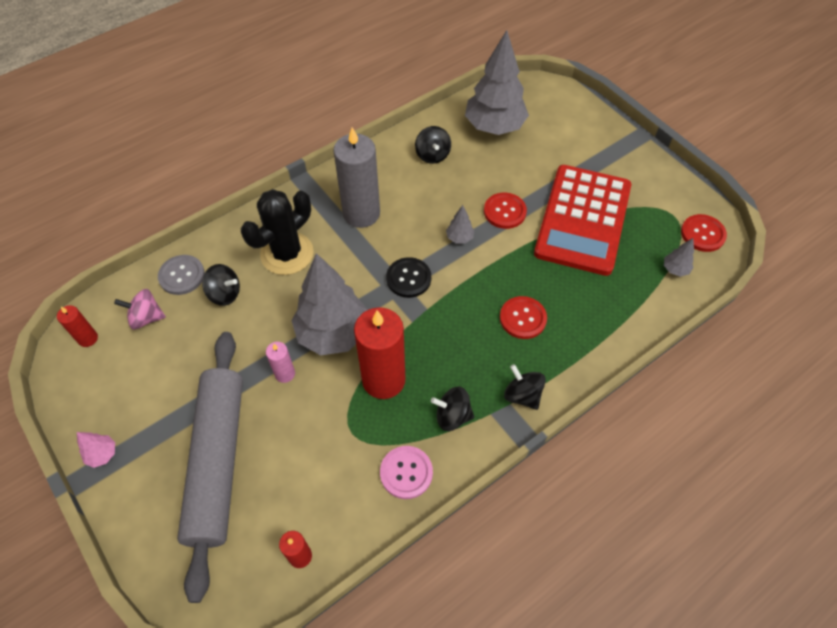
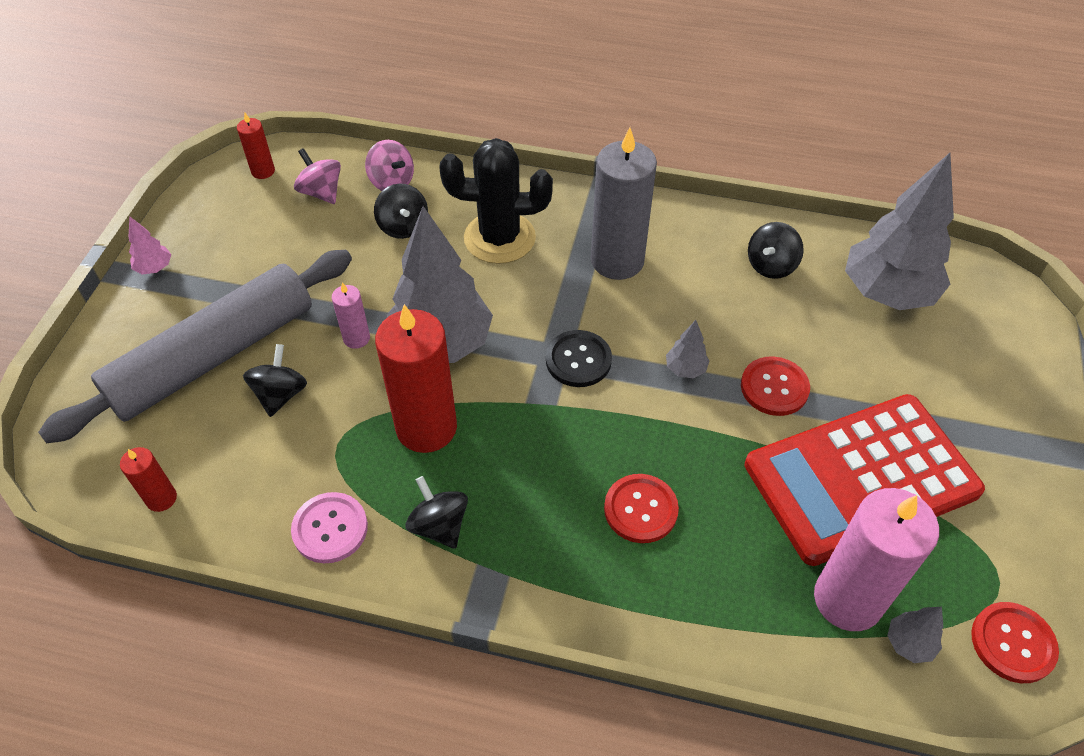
camera: 50 degrees right, 5 degrees down
(182, 276) = (392, 182): grey button -> pink spinning top
(522, 395) = (532, 581): black spinning top -> black spinning top (280, 394)
(637, 274) = (848, 599): none -> pink candle

